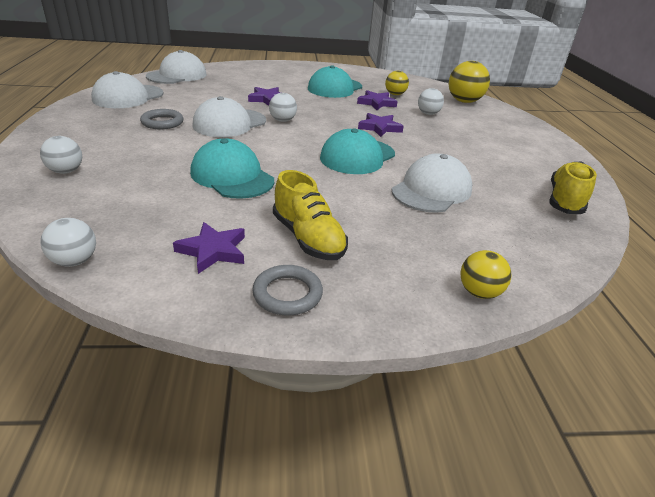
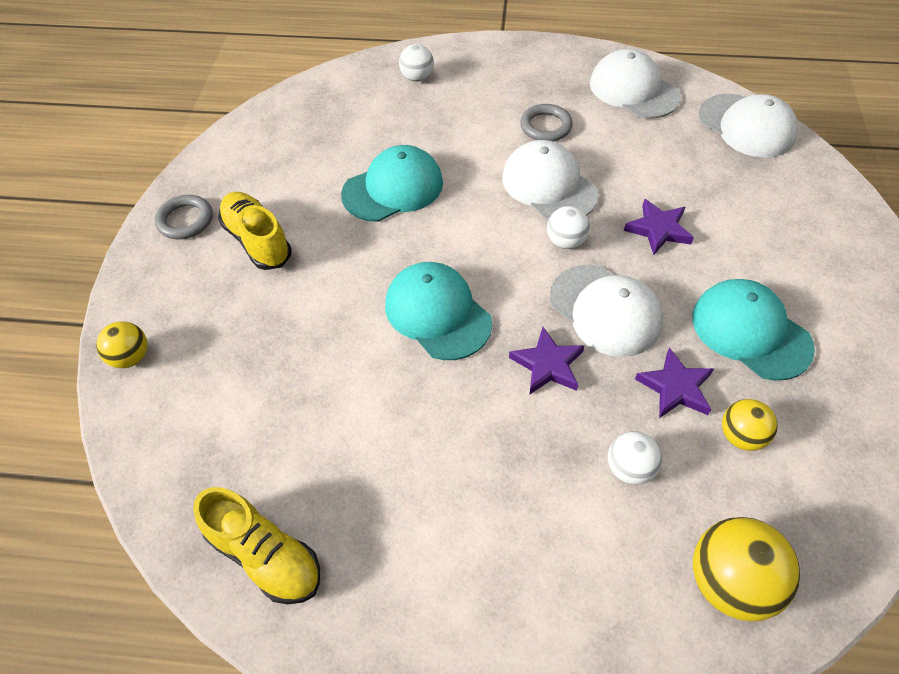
camera: 105 degrees right, 20 degrees up
(74, 261) = (268, 106): white ball -> none
(213, 250) = (258, 177): purple star -> none
(308, 238) = (257, 240): yellow shoe -> yellow shoe turned 75 degrees clockwise
(431, 190) = (329, 377): white cap -> white cap (605, 310)

